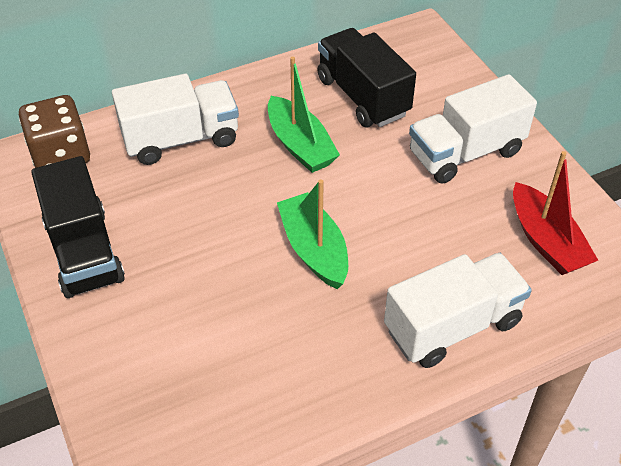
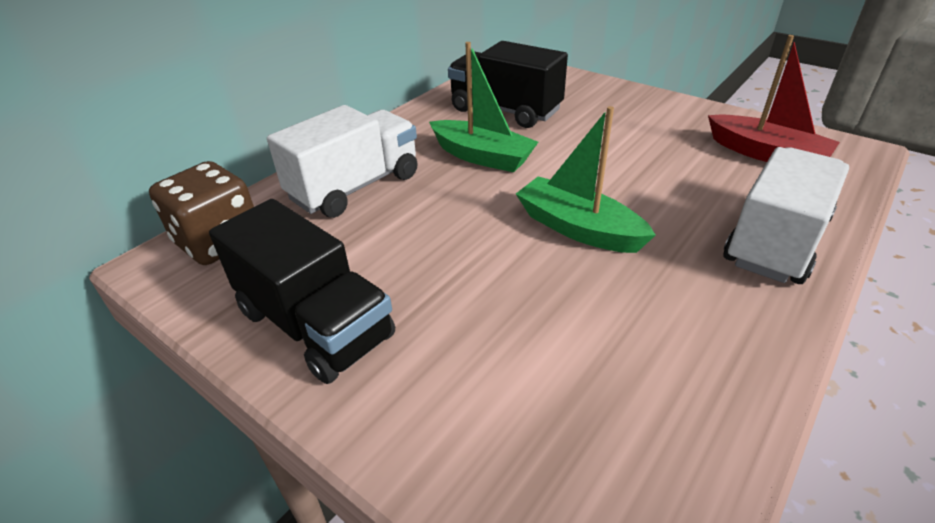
camera: 25 degrees left, 10 degrees down
(465, 153) = (631, 120): white truck -> none

